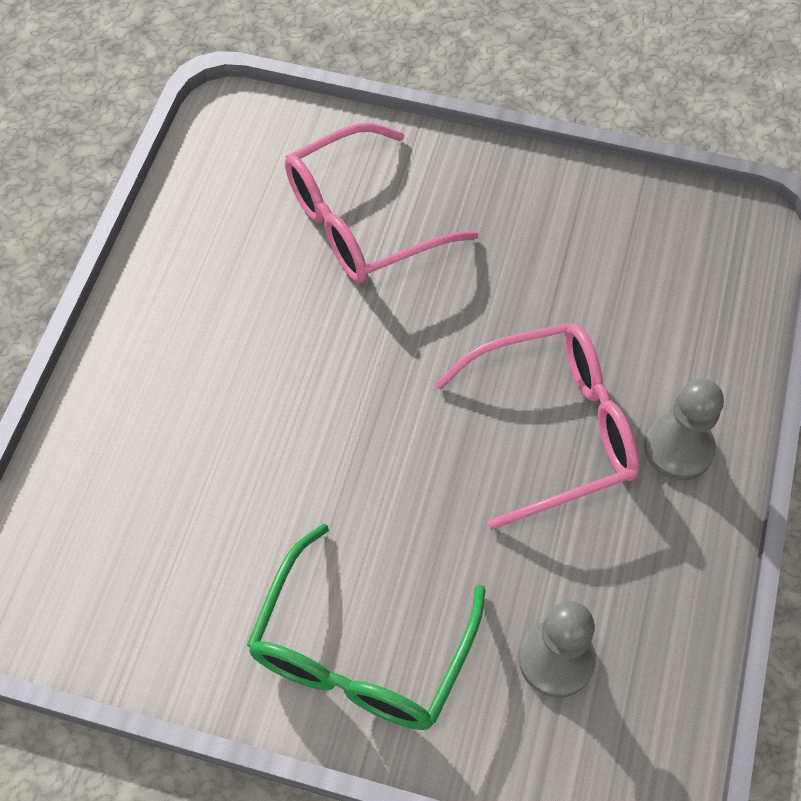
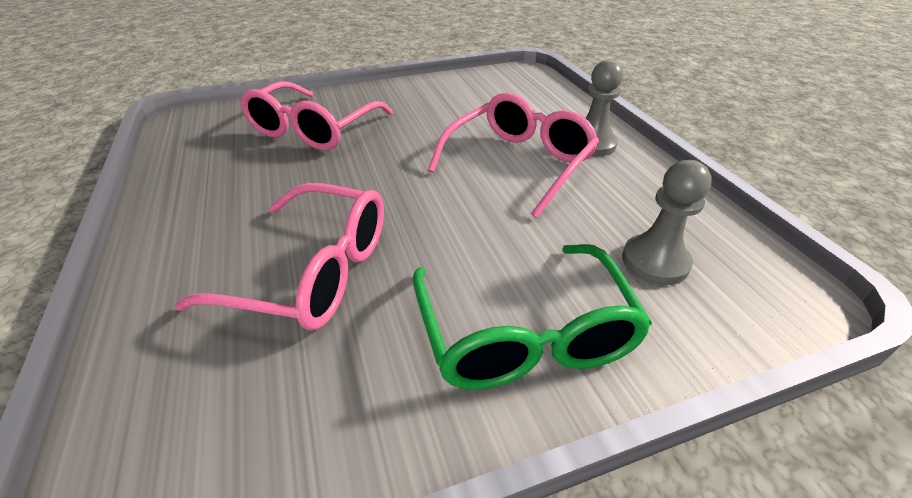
camera: 35 degrees left, 20 degrees down
(235, 466) = (313, 272): none -> pink glasses

